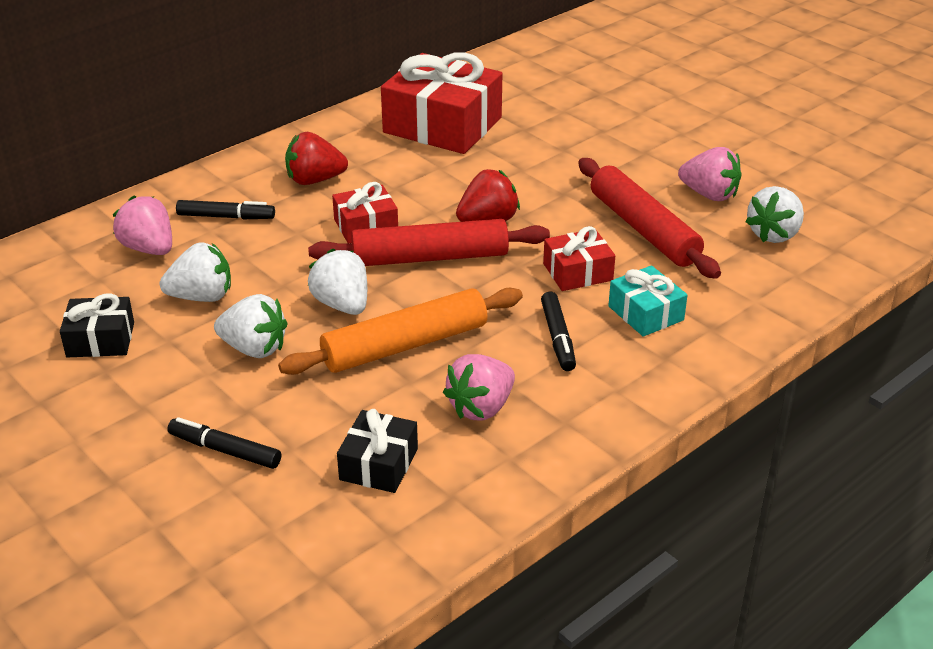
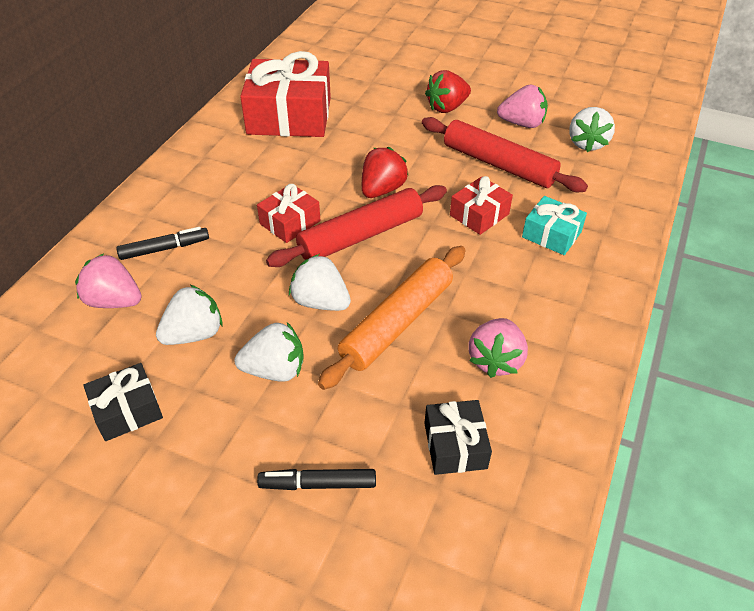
camera: 25 degrees left, 10 degrees up
(314, 180) = (219, 192): red strawberry -> red strawberry (447, 107)
(558, 338) = (506, 277): black marker -> none

